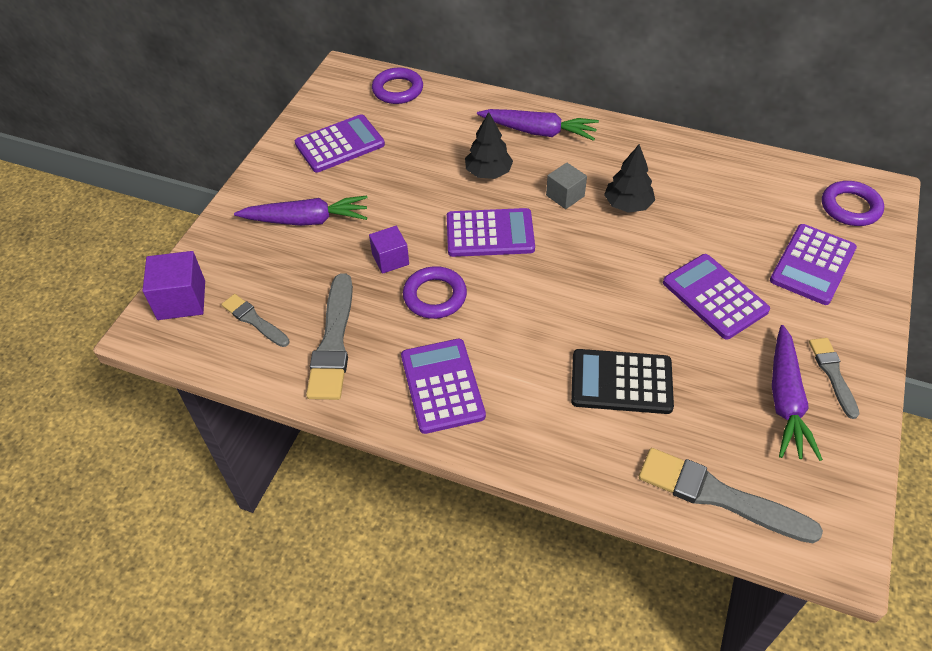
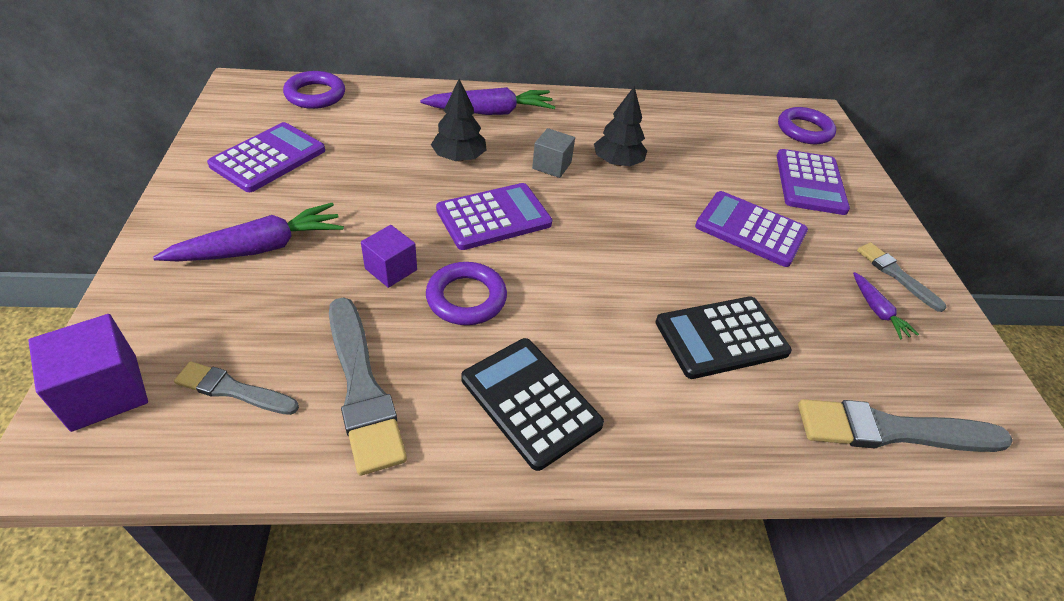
camera: 30 degrees left, 5 degrees down
(442, 386) = (530, 401): purple calculator -> black calculator
(785, 400) = (877, 311): purple carrot -> purple carrot, size x0.52

